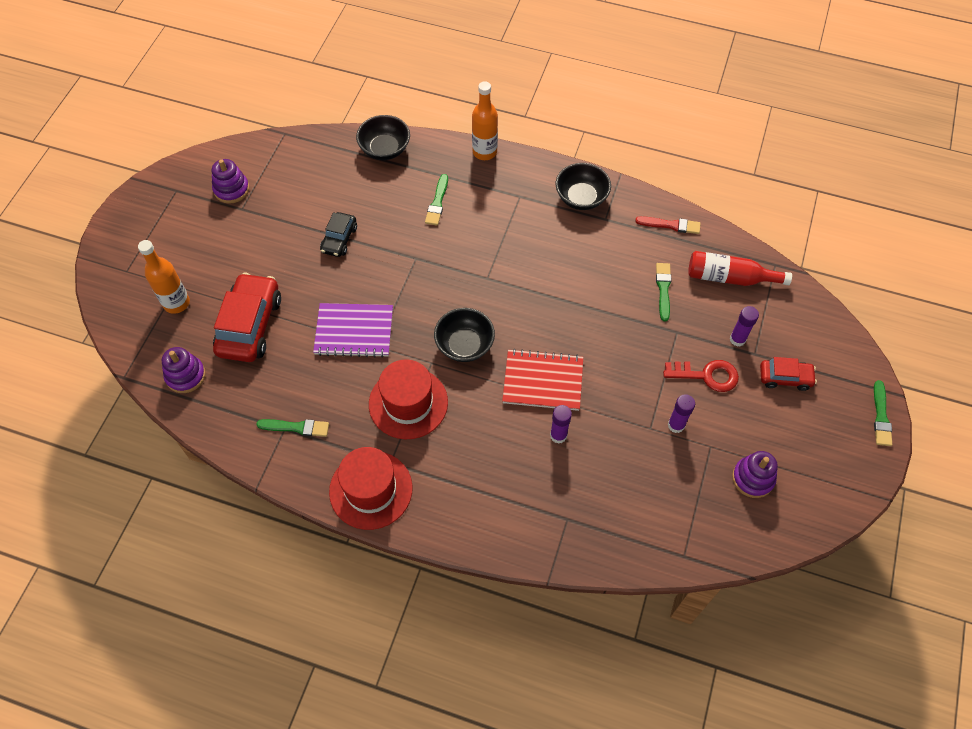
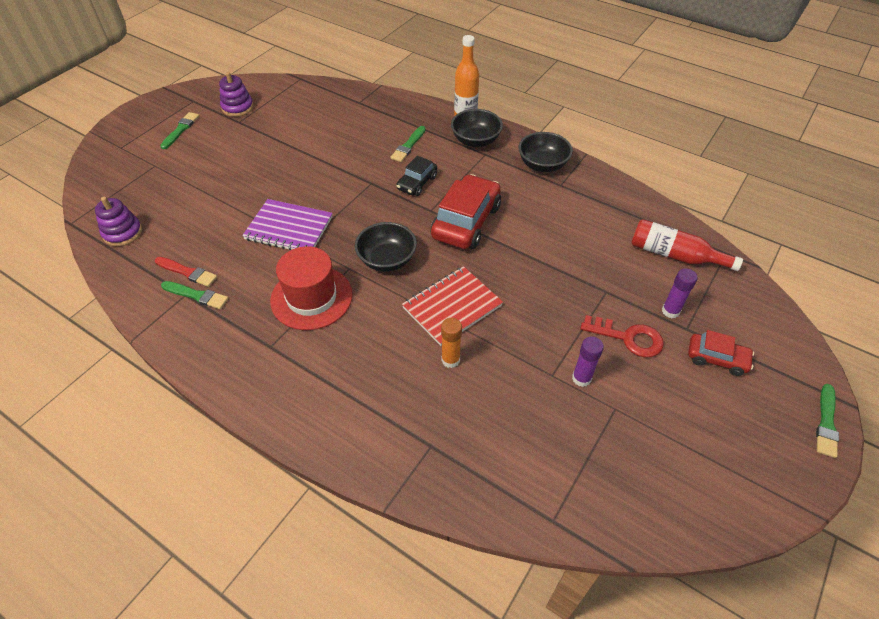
camera: 15 degrees right, 10 degrees down
(176, 303) = (147, 177): orange bottle -> none
(250, 325) = (200, 205): red car -> red car (466, 222)
(339, 239) = (309, 157): black car -> black car (417, 183)
(371, 490) = (239, 367): red hat -> none
(385, 149) = (379, 101): black bowl -> black bowl (475, 141)
(543, 381) = (452, 307): red notebook -> red notebook turned 60 degrees counterclockwise
(558, 435) = (450, 360): purple glue stick -> orange glue stick
(663, 289) = (602, 252): green brush -> green brush (181, 130)
(671, 225) = (624, 201): red brush -> red brush (187, 272)
(753, 478) = (657, 454): purple stacking toy -> none

